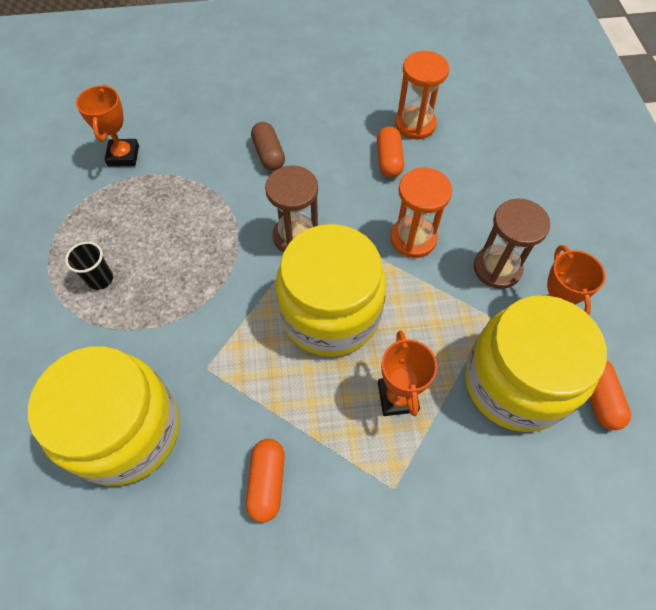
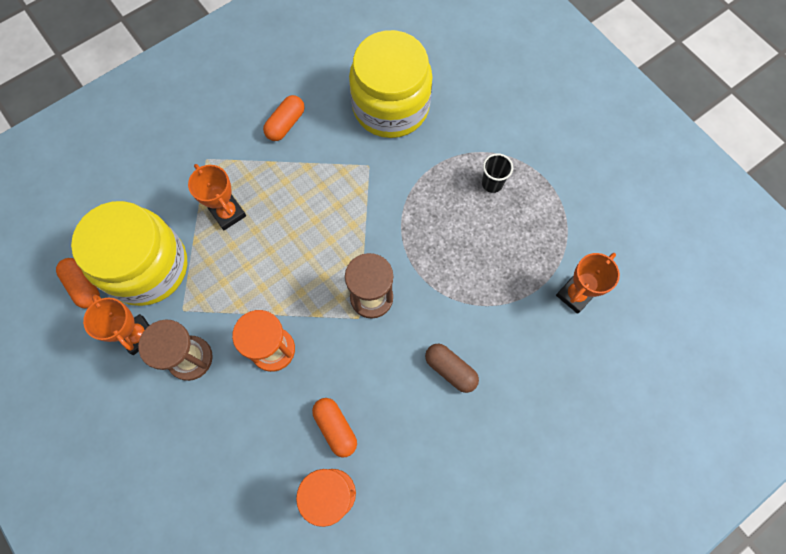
camera: 150 degrees right, 10 degrees up
(123, 156) = (575, 295): orange trophy -> orange trophy turned 75 degrees clockwise
(267, 482) = (286, 124): orange capsule -> orange capsule turned 60 degrees clockwise
(330, 313) = (306, 247): yellow jar -> none

